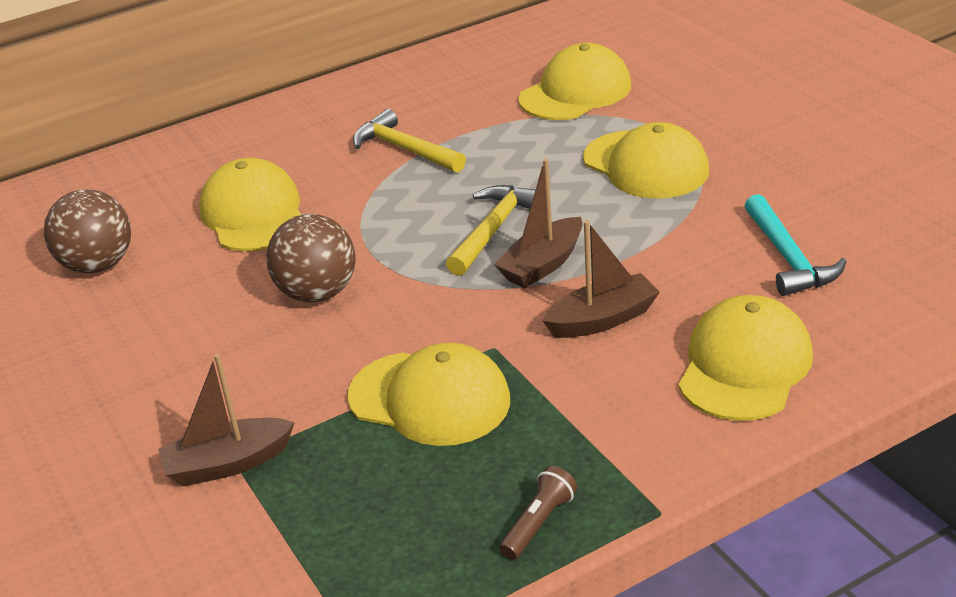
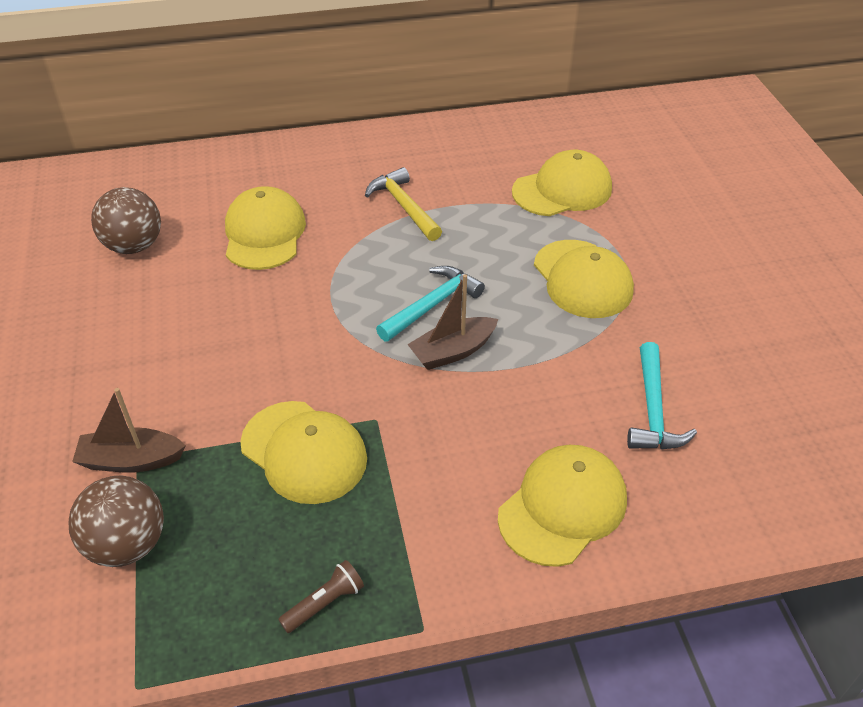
camera: 15 degrees right, 10 degrees up
(317, 293) = (272, 323): brown ball -> brown ball (127, 544)
(493, 229) = (432, 305): yellow hammer -> turquoise hammer
(602, 319) = (472, 421): brown boat -> none

